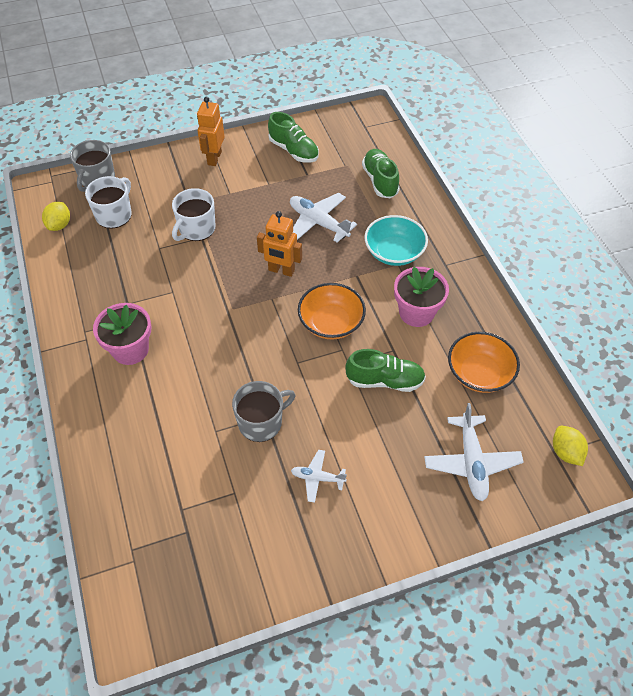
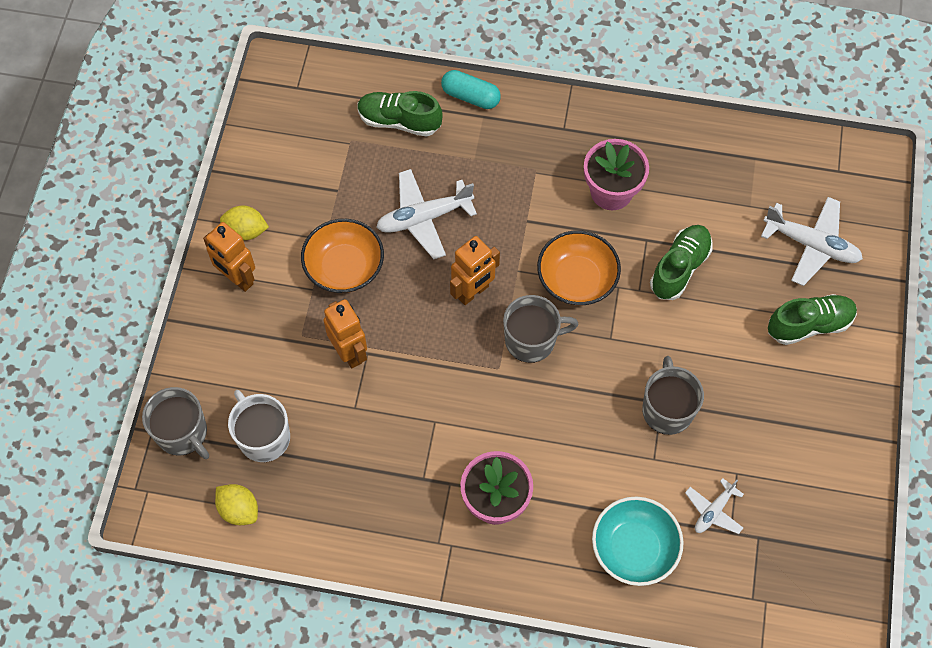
camera: 60 degrees left, 10 degrees up
(196, 229) = (349, 352): white mug -> orange robot
(266, 317) = (531, 340): none -> grey mug
(293, 151) = (286, 184): green shoe -> green shoe (809, 325)
(317, 478) = (759, 388): white plane -> white plane (713, 511)
(394, 252) = (516, 166): turquoise bowl -> turquoise bowl (634, 548)
(428, 206) = (470, 96): none -> turquoise capsule
(479, 373) = (717, 179): orange bowl -> orange bowl (344, 267)
(565, 452) = (841, 162): yellow lemon -> yellow lemon (246, 231)

